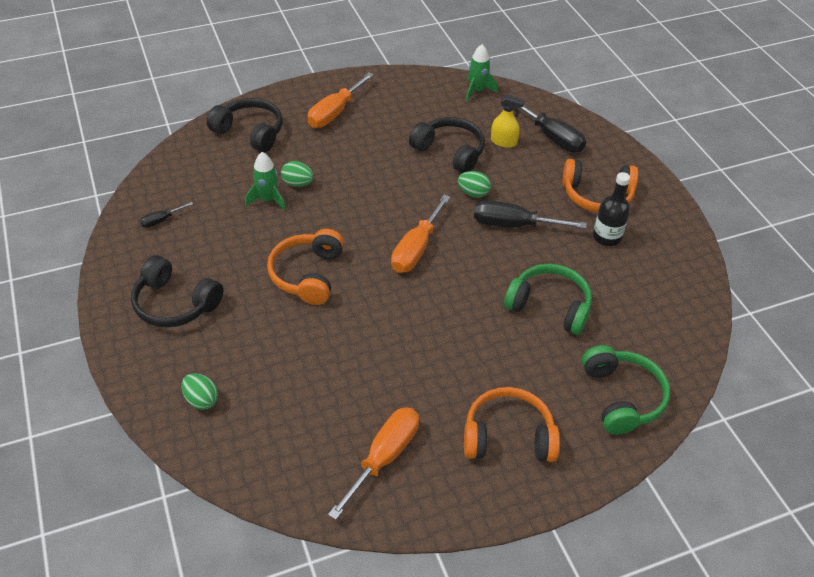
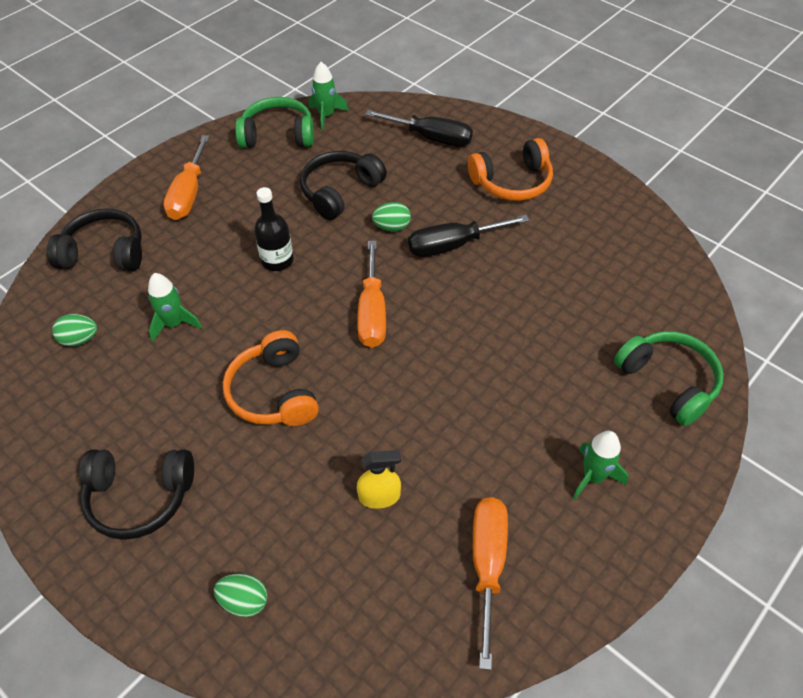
camera: 25 degrees left, 5 degrees up
(161, 220) = (59, 402): black screwdriver -> none
(297, 183) = (197, 291): green egg -> green egg (80, 339)
(450, 152) = (340, 192): black headphones -> black headphones turned 60 degrees counterclockwise
(503, 142) = (387, 160): yellow spray bottle -> yellow spray bottle (379, 496)
(508, 436) = (593, 477): orange headphones -> green rocket
(549, 306) = (542, 317): green headphones -> green headphones (278, 135)
(606, 237) = (548, 221): black bottle -> black bottle (277, 260)

